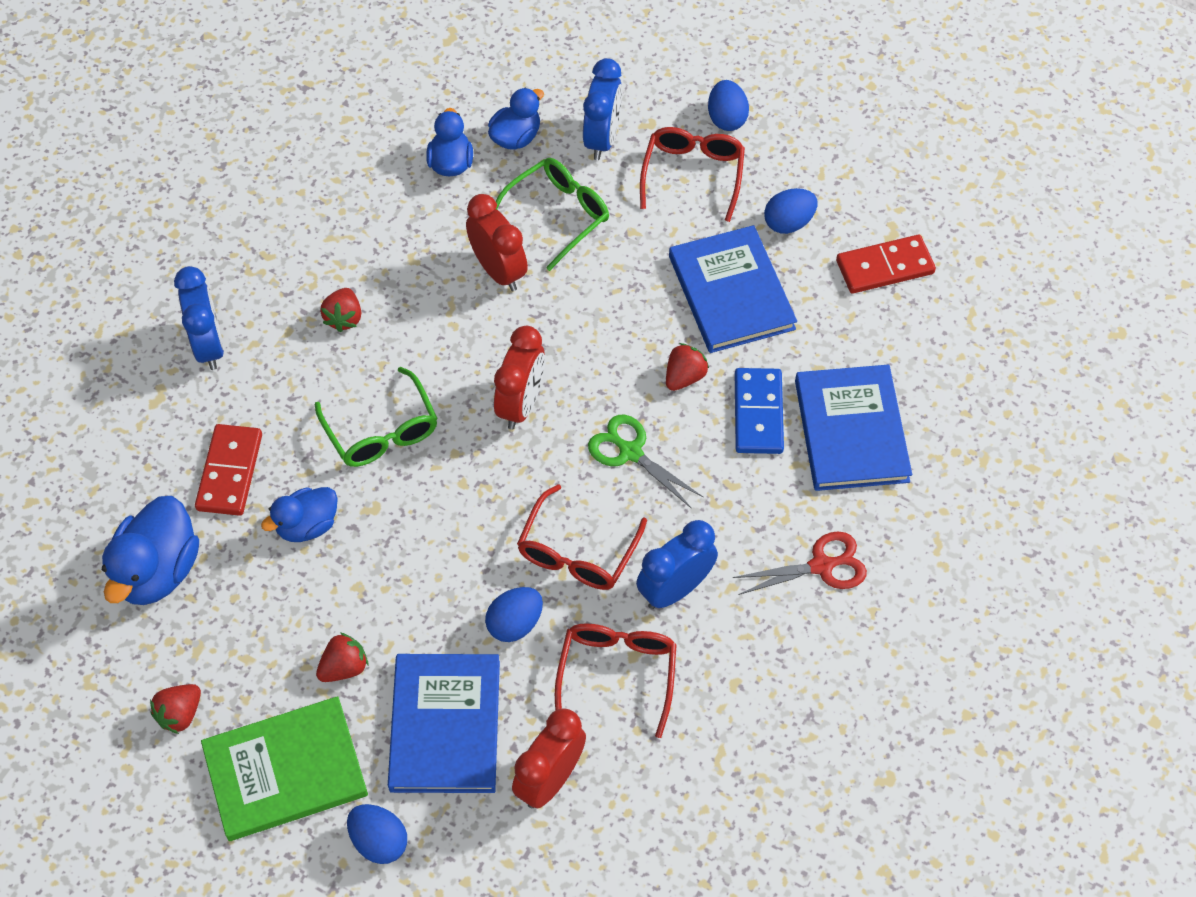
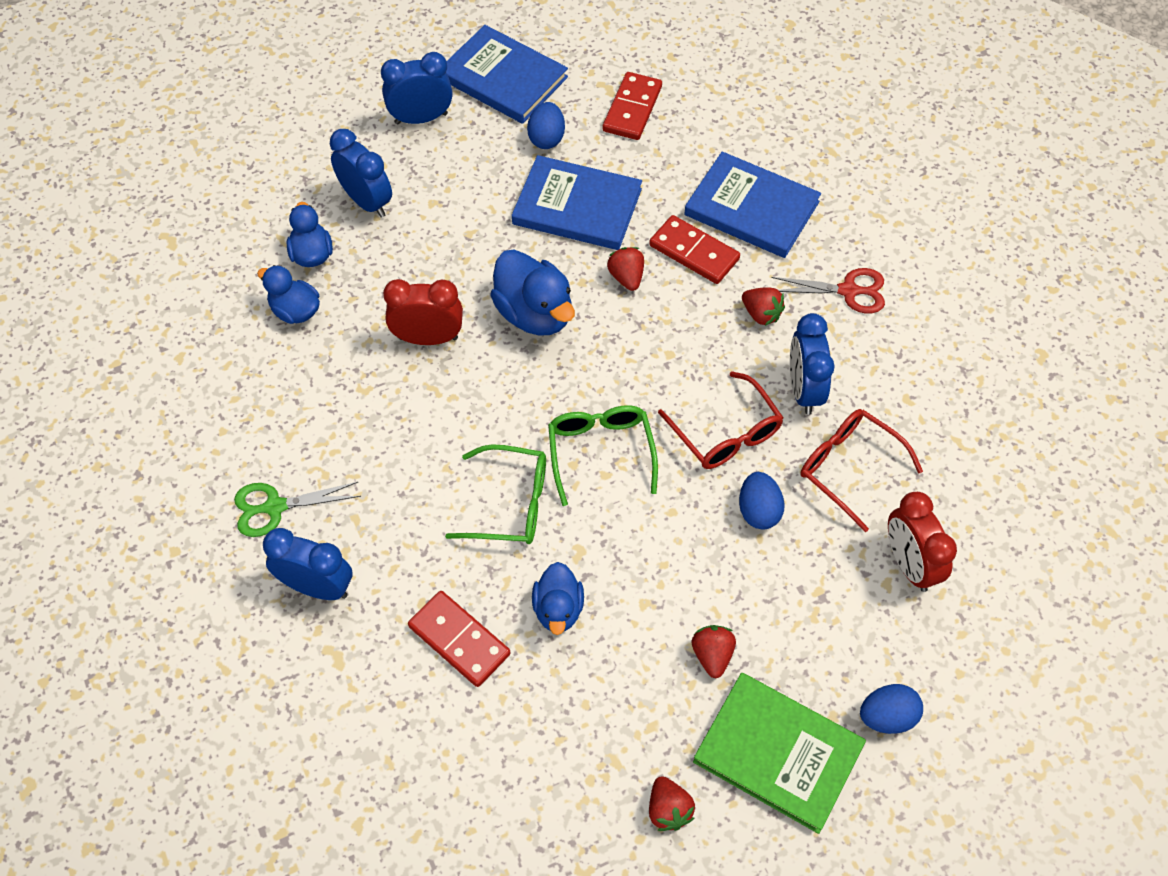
camera: 55 degrees left, 0 degrees up
(157, 571) = (513, 752): blue duck -> blue duck (534, 314)
(285, 771) = (778, 753): green book -> green book turned 75 degrees counterclockwise
(344, 318) = (378, 470): red strawberry -> red strawberry (761, 314)
(445, 725) = (815, 610): blue book -> blue book (503, 78)
(521, 404) = (564, 394): red clock -> none
(558, 215) = (411, 270): green glasses -> green glasses (600, 452)
(630, 452) = (664, 349): green scissors -> green scissors (275, 507)
(693, 175) = (452, 167): red glasses -> none
(726, 118) = (421, 118): blue egg -> blue clock
(758, 413) = (694, 252): blue domino -> red domino
(822, 566) = (848, 291): red scissors -> red scissors turned 75 degrees clockwise

